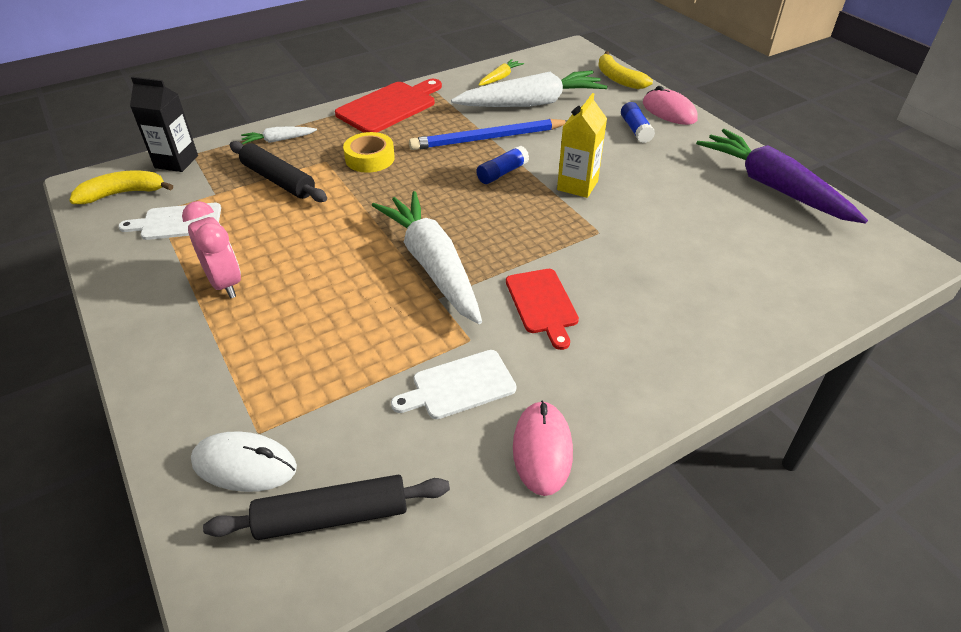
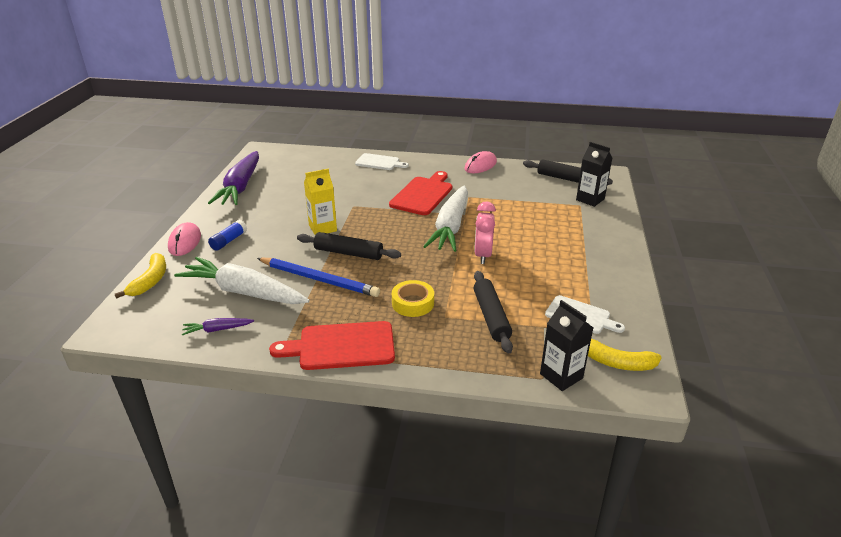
camera: 140 degrees left, 10 degrees down
(225, 283) = (566, 264): pink clock -> pink clock (483, 255)
(244, 465) = (590, 199): white mouse -> black carton
(279, 140) = (462, 356): white carrot -> none
(459, 386) = (489, 187): white cutting board -> white cutting board (379, 162)
(500, 78) = (217, 330): yellow carrot -> purple carrot
(502, 173) = (348, 253): blue glue stick -> black rolling pin
(542, 304) = (423, 194): red cutting board -> red cutting board, size x1.52

